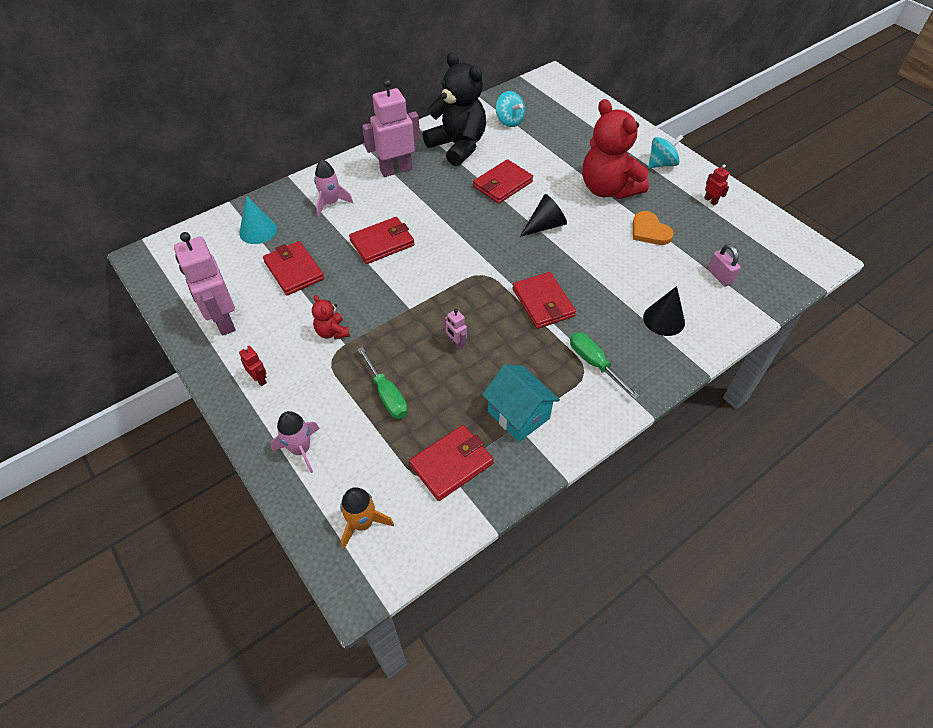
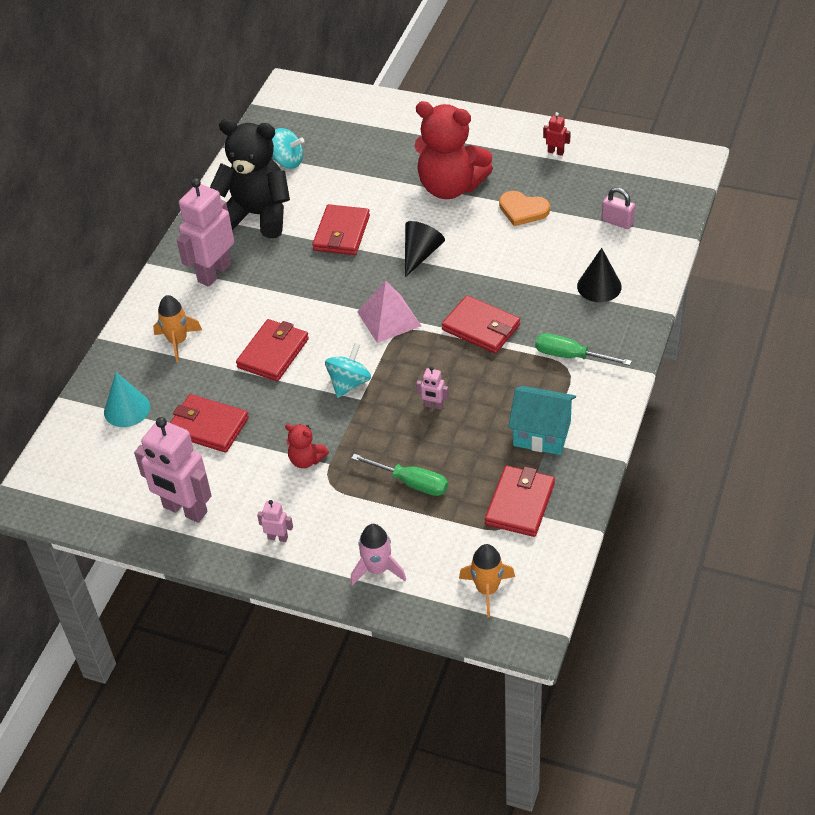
camera: 30 degrees left, 5 degrees down
(259, 379) = (278, 537): red robot -> pink robot
(331, 203) = (178, 341): pink rocket -> orange rocket
(482, 260) = (389, 318): none -> pink pyramid
(661, 164) = (481, 136): turquoise spinning top -> turquoise spinning top (349, 383)

